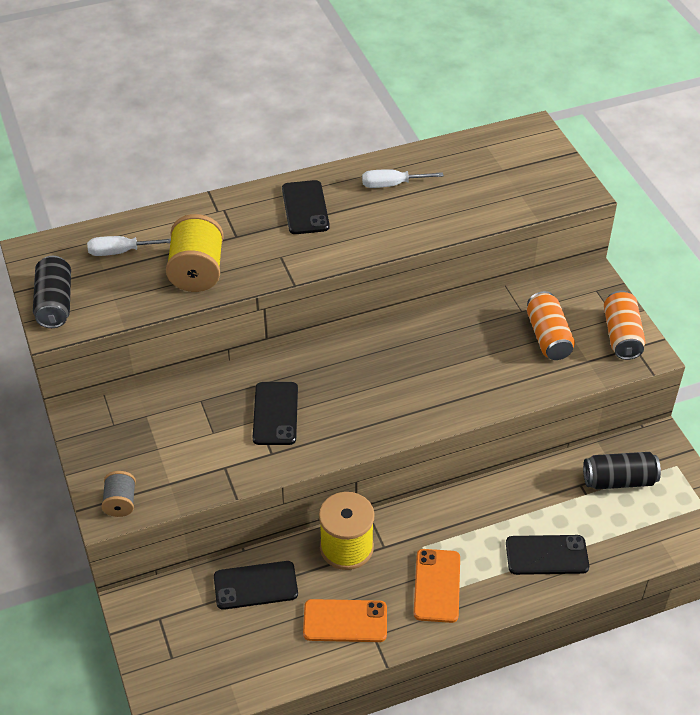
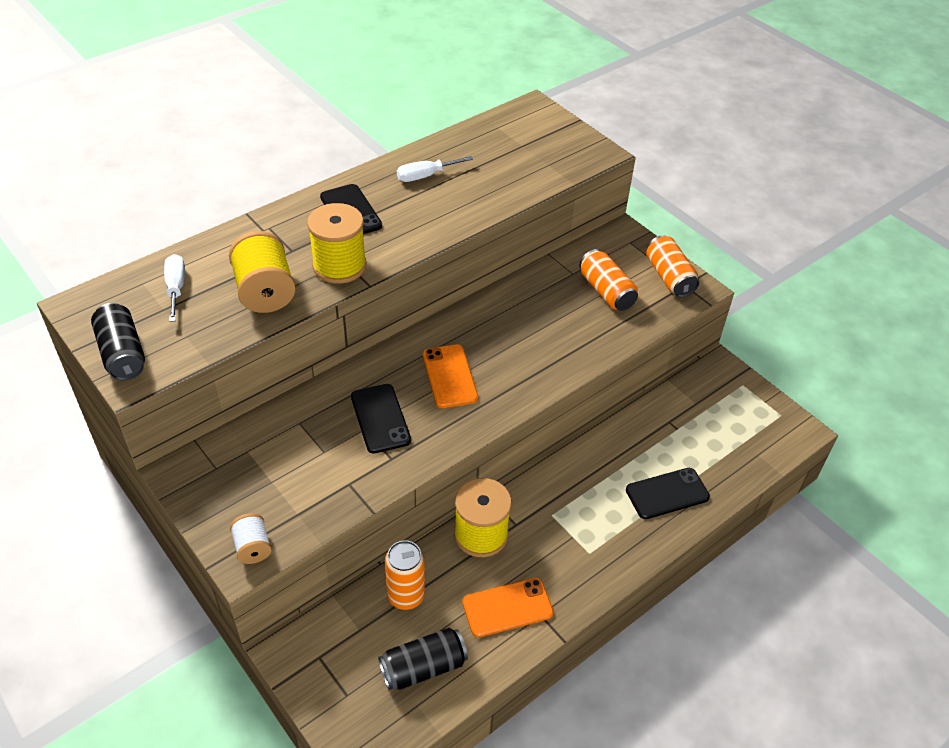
camera: 20 degrees left, 0 degrees up
(120, 252) = (176, 288): white screwdriver -> white screwdriver turned 105 degrees clockwise
(120, 502) = (252, 547): grey spool -> white spool
(255, 585) = (406, 596): black phone -> orange can
(274, 260) = (339, 266): none -> yellow spool
(437, 586) = (580, 549): orange phone -> orange phone (450, 376)
(619, 480) = (700, 410): black can -> black can (423, 667)

